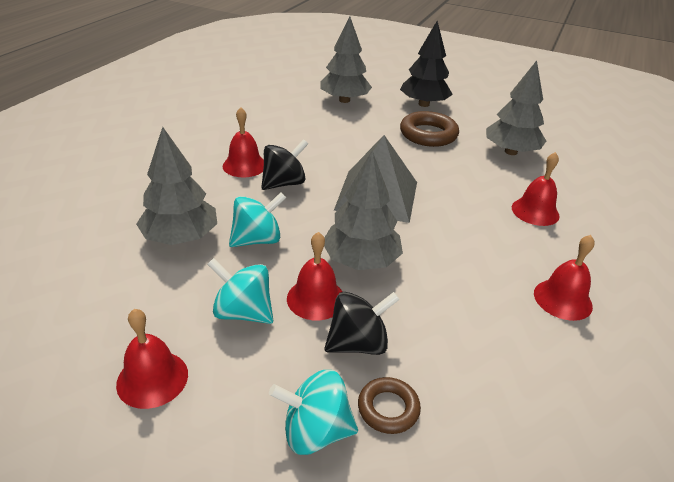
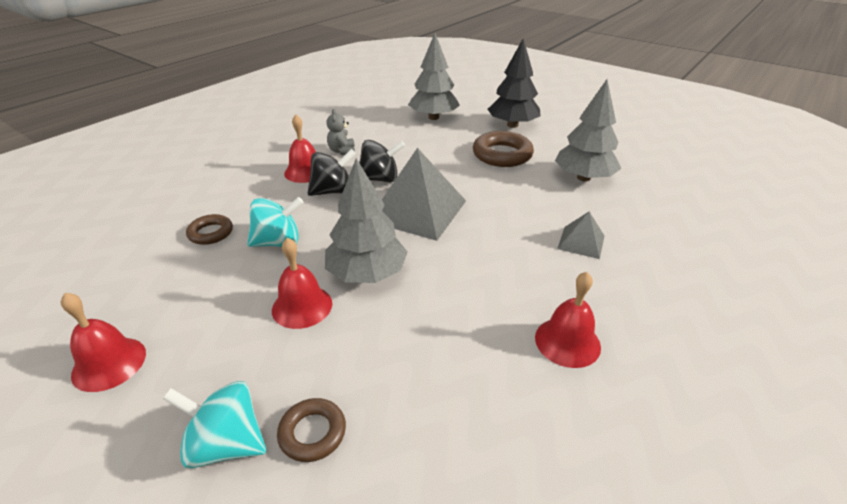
camera: 15 degrees right, 0 degrees up
(181, 237) = (211, 233): grey tree -> brown ring
(243, 312) = (226, 311): turquoise spinning top -> none
(270, 141) = (342, 151): none -> grey teddy bear
(358, 343) = (319, 358): black spinning top -> black spinning top (380, 179)
(535, 211) = (581, 242): red bell -> grey pyramid

